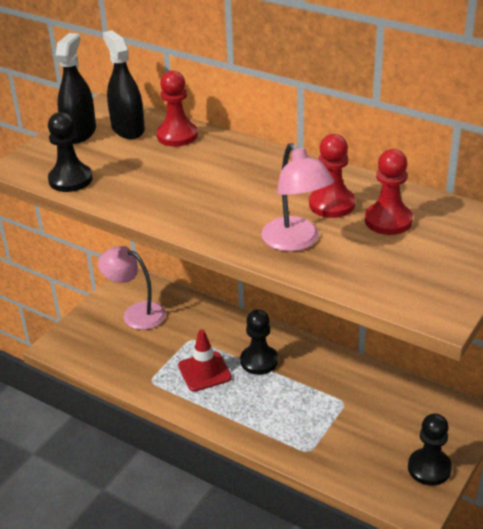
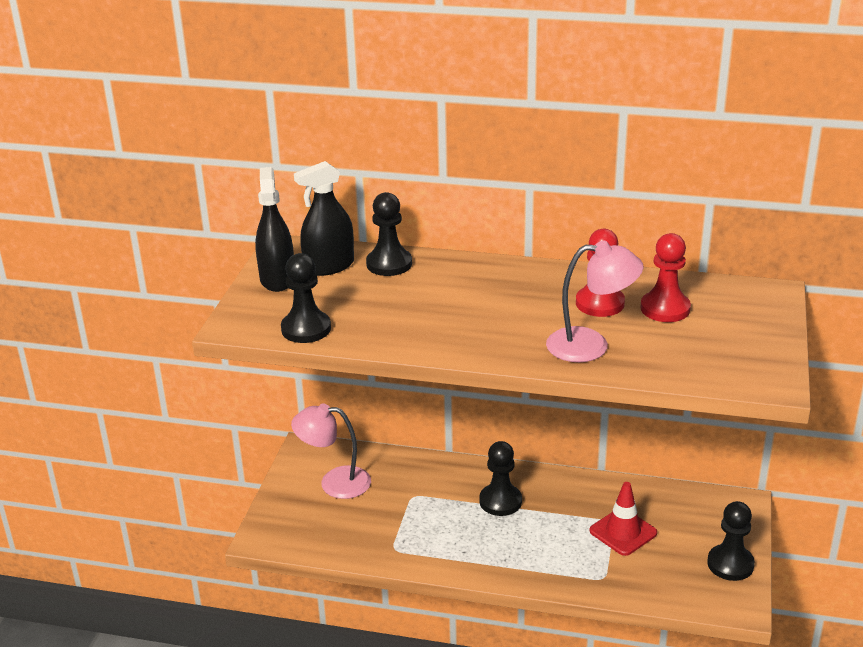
camera: 20 degrees left, 5 degrees down
(128, 129) = (329, 266): black spray bottle -> black spray bottle turned 75 degrees counterclockwise
(177, 136) = (389, 264): red pawn -> black pawn
(204, 371) = (448, 525): red traffic cone -> red traffic cone (623, 532)
(296, 242) = (591, 345): pink lamp -> pink lamp turned 45 degrees counterclockwise

